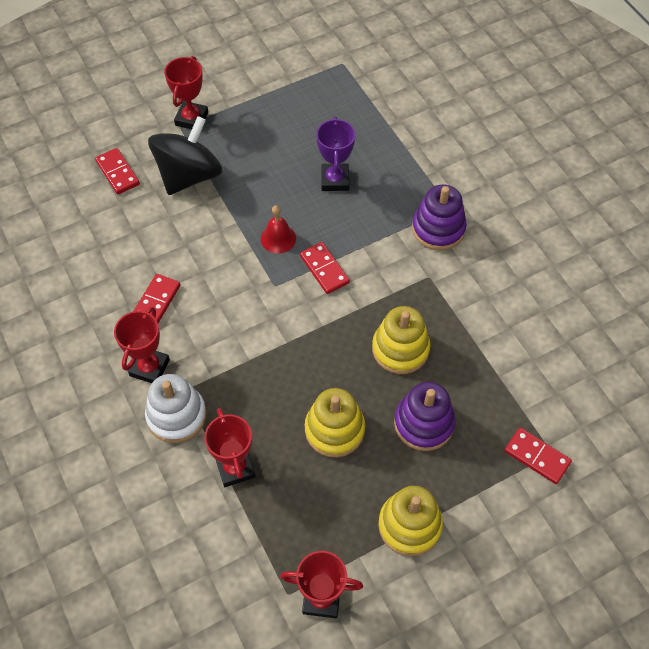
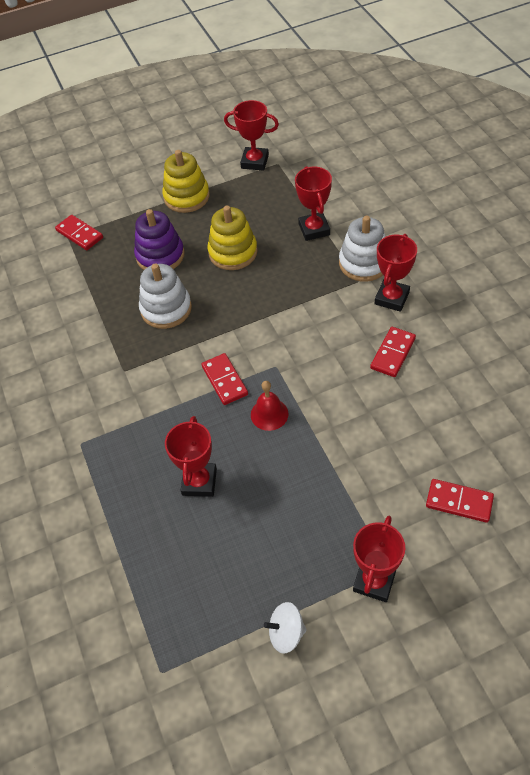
camera: 170 degrees left, 5 degrees down
(118, 173) = (459, 502): red domino -> red domino turned 45 degrees counterclockwise
(189, 175) = (371, 495): black spinning top -> none
(257, 87) = (286, 633): none -> white spinning top
(335, 180) = (199, 482): purple trophy -> red trophy
(400, 349) = (166, 309): yellow stacking toy -> white stacking toy
(438, 229) = (99, 419): purple stacking toy -> none

